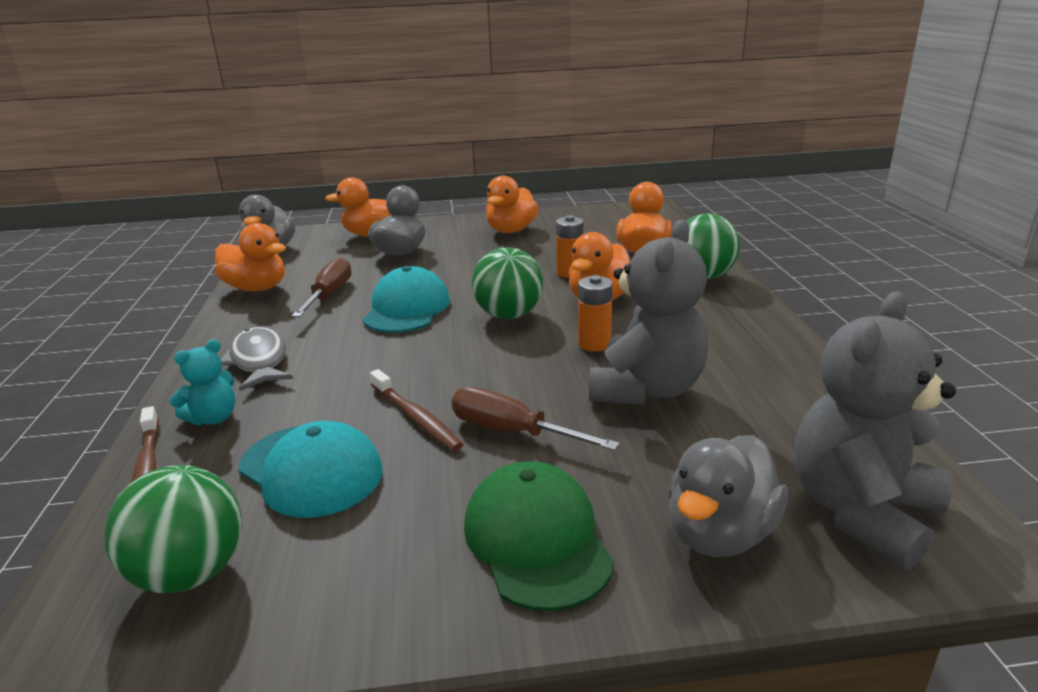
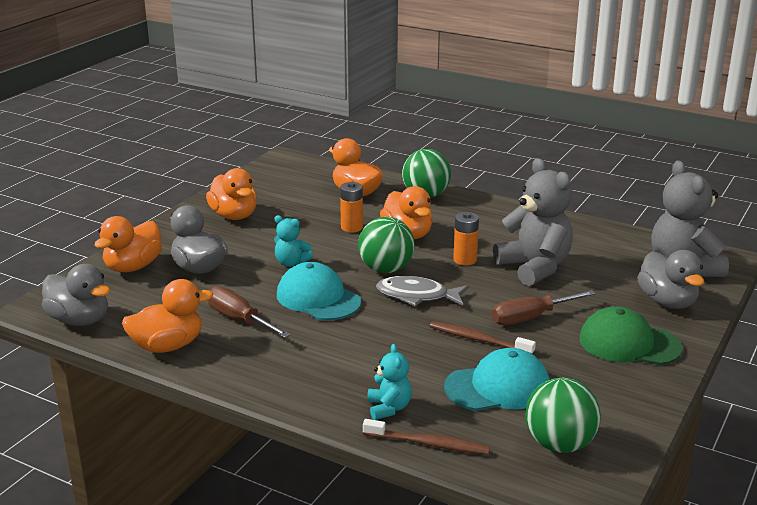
camera: 55 degrees left, 0 degrees up
(259, 361) = (321, 374): grey fish -> grey fish (417, 296)
(415, 417) = (479, 340): brown toothbrush -> brown toothbrush turned 150 degrees counterclockwise
(459, 276) = (291, 263): none -> turquoise teddy bear

